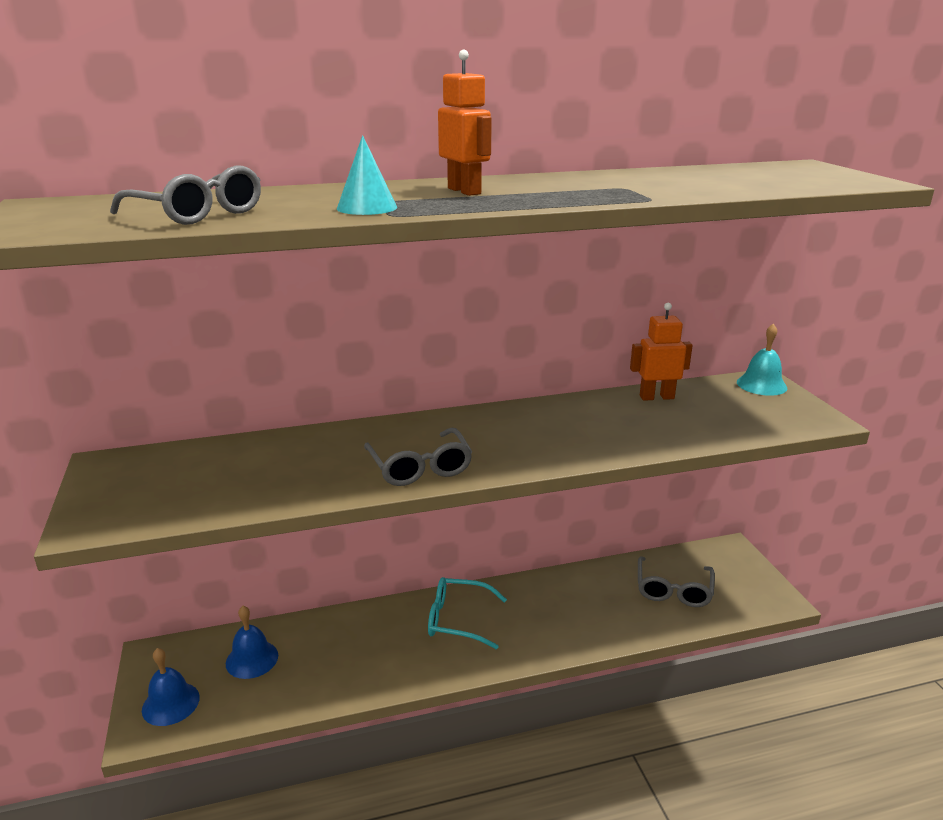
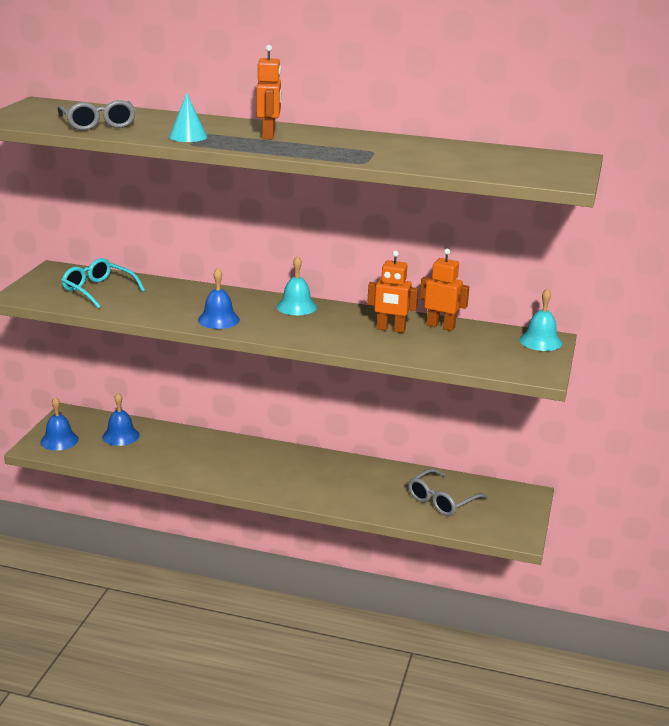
camera: 30 degrees right, 0 degrees up
(420, 467) = (218, 320): grey glasses -> blue bell
(458, 620) = (265, 461): turquoise glasses -> turquoise glasses (98, 290)
(484, 420) = (296, 307): none -> turquoise bell
(618, 416) = (390, 329): none -> orange robot

